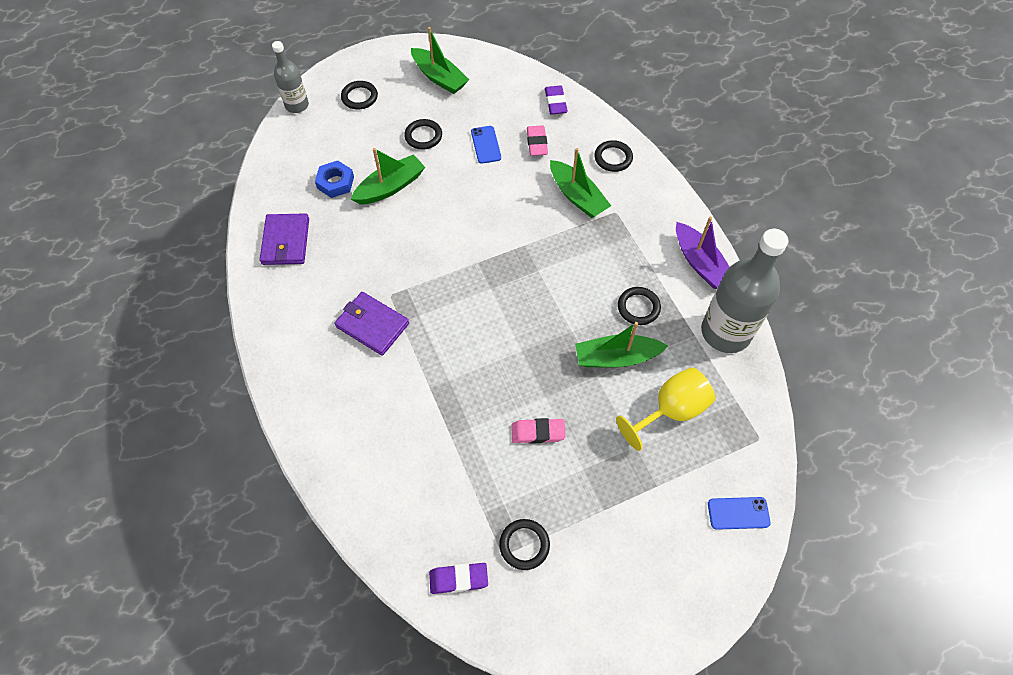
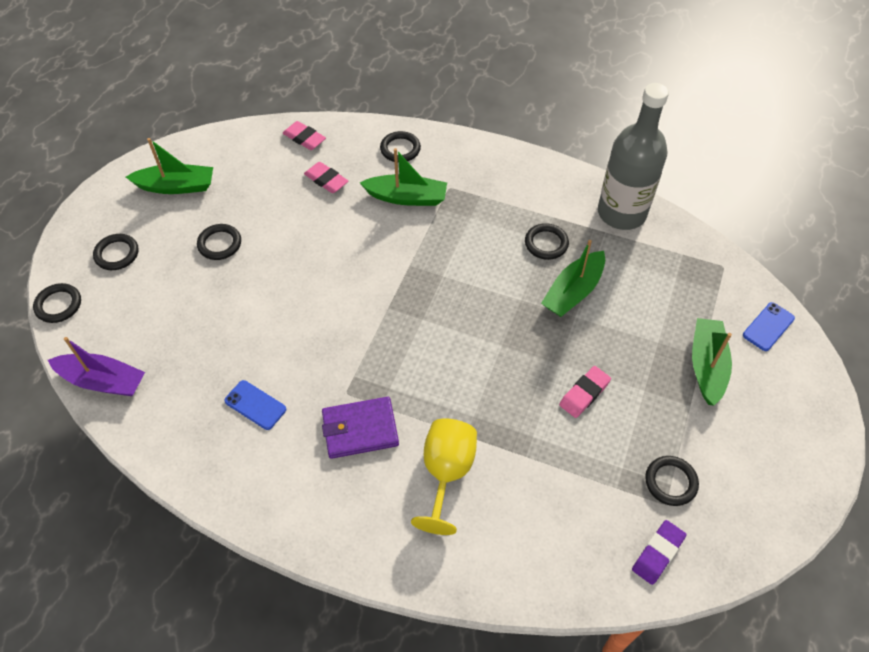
camera: 45 degrees left, 5 degrees down
(286, 241) = (194, 428): purple wallet -> none
(297, 105) = (58, 305): grey bottle -> black ring
(335, 182) = (182, 342): blue nut -> none
(390, 187) = (239, 307): green boat -> green boat (706, 366)
(486, 145) = (284, 212): blue phone -> blue phone (255, 405)
(555, 102) = (304, 138): purple eraser -> pink eraser
(670, 411) = (651, 297): yellow goblet -> yellow goblet (446, 473)
(700, 263) = (551, 179): purple boat -> purple boat (103, 381)

